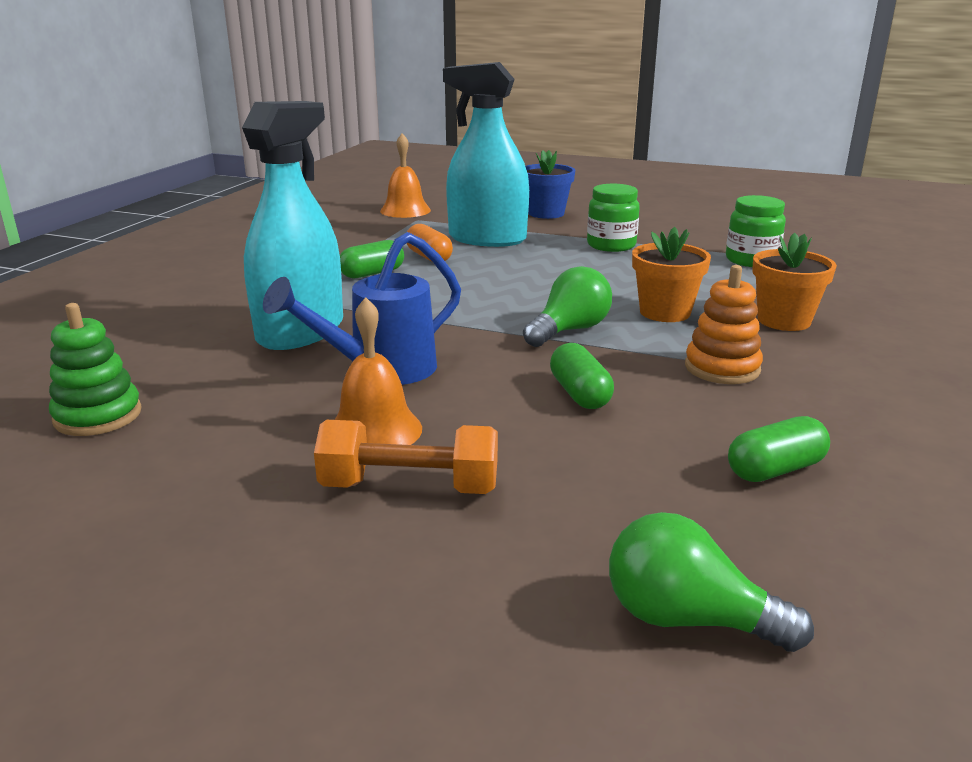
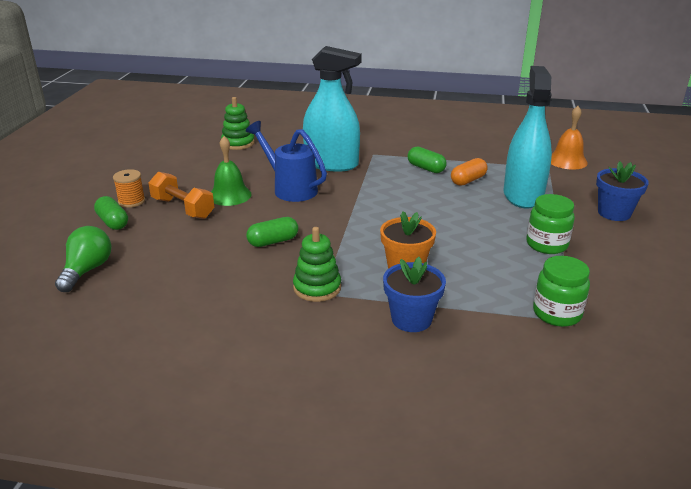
camera: 80 degrees right, 5 degrees up
(331, 568) = (131, 201): none -> orange spool
(374, 430) = (230, 195): orange bell -> green bell
(409, 487) = (182, 208): orange dumbbell -> orange dumbbell turned 45 degrees counterclockwise
(569, 330) = (360, 235): green light bulb -> none
(722, 368) = (317, 288): orange stacking toy -> green stacking toy
(775, 469) = (194, 298): green capsule -> green capsule (113, 222)
(784, 320) = (411, 319): orange flower pot -> blue flower pot

